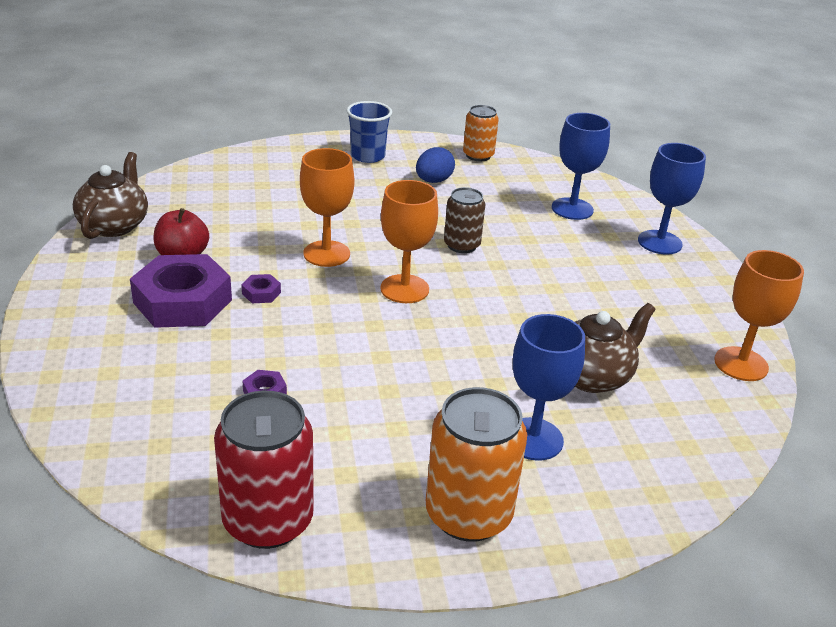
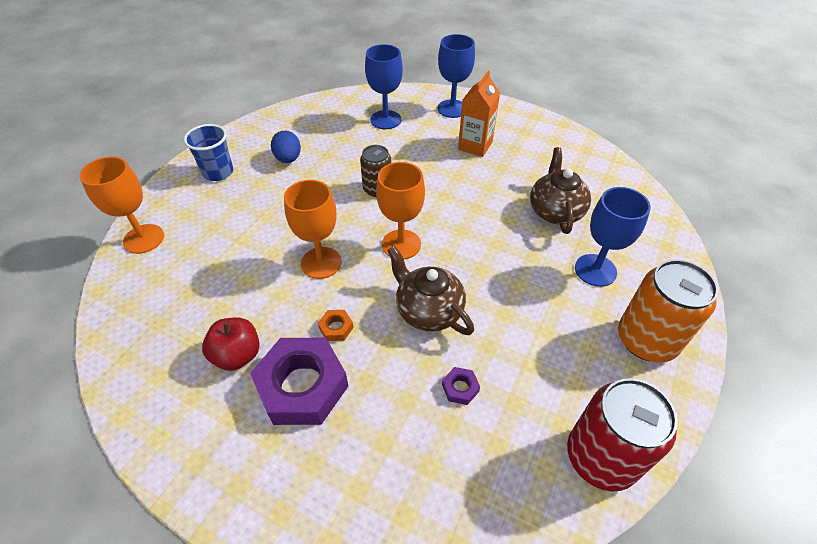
camera: 50 degrees left, 15 degrees up
(114, 225) = (138, 384): brown teapot -> brown teapot (428, 311)
(261, 293) = (336, 328): purple nut -> orange nut
(478, 155) = (281, 122): orange can -> none
(619, 280) = (475, 146): none -> orange carton
(741, 364) = (583, 149): orange goblet -> orange goblet (143, 239)

